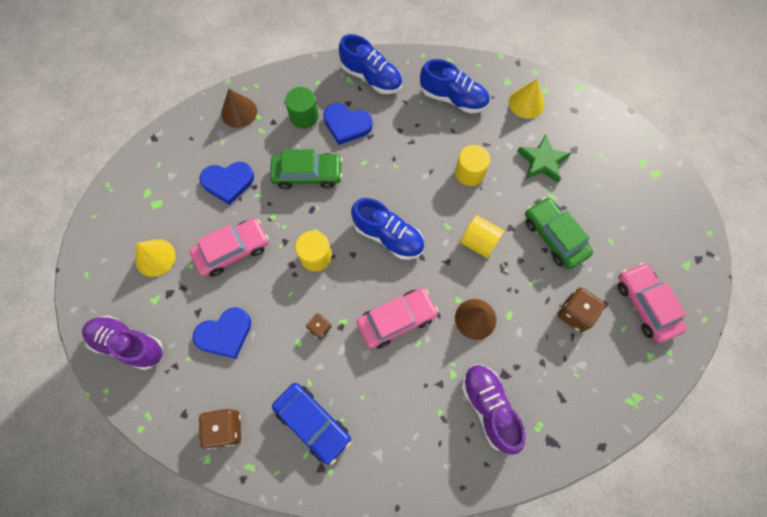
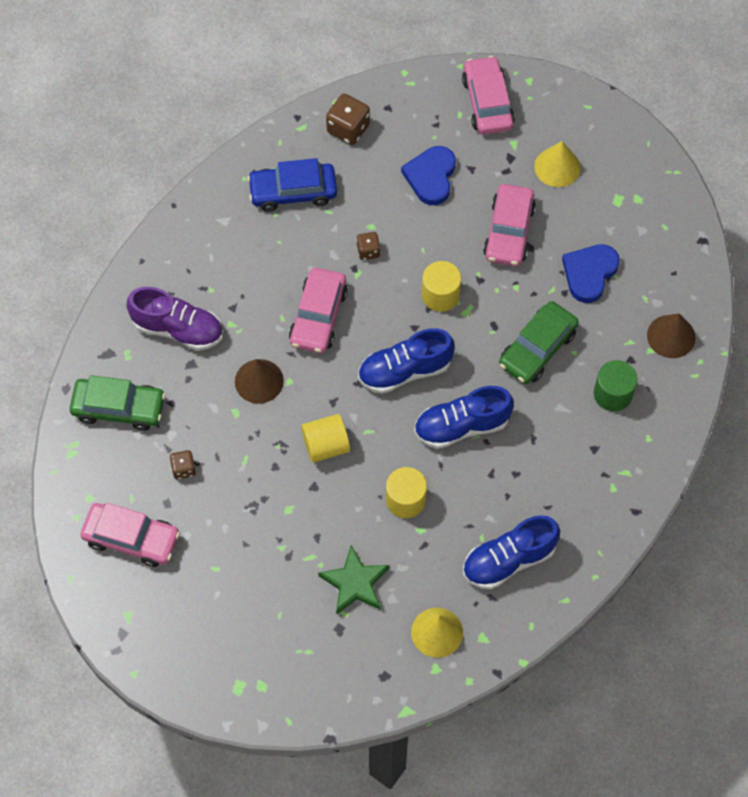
camera: 130 degrees right, 5 degrees down
(128, 344) = (487, 102): purple shoe -> pink car
(346, 125) = (566, 426): blue heart -> none
(371, 77) = (608, 497): blue shoe -> blue shoe (461, 426)
(554, 237) = (268, 519): green car -> green car (119, 408)
(575, 313) = (183, 469): brown dice -> brown dice, size x0.59

